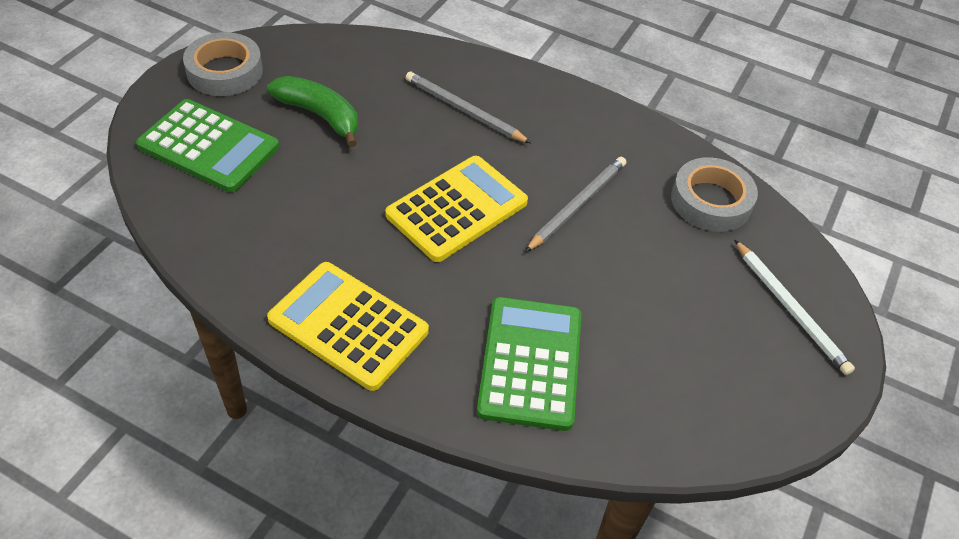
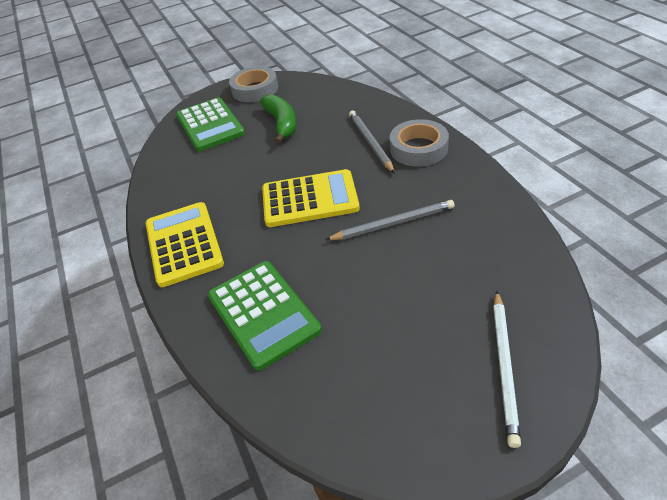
camera: 45 degrees right, 5 degrees down
(530, 363) = (263, 313): green calculator -> green calculator turned 105 degrees clockwise
(711, 201) = (504, 256): grey tape -> grey tape (418, 148)

